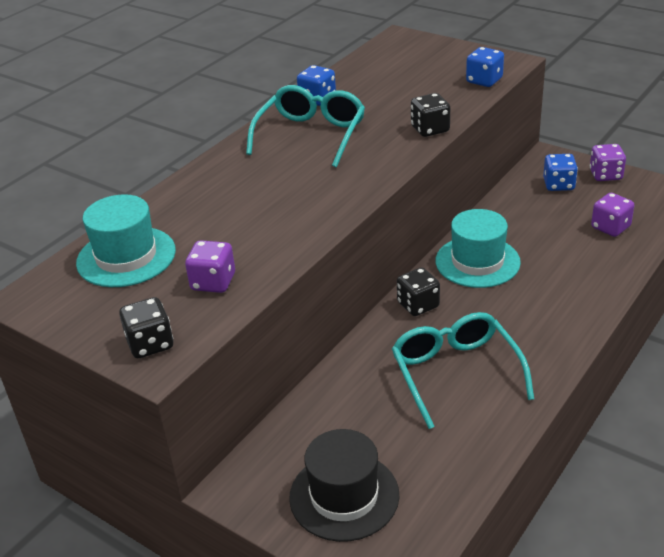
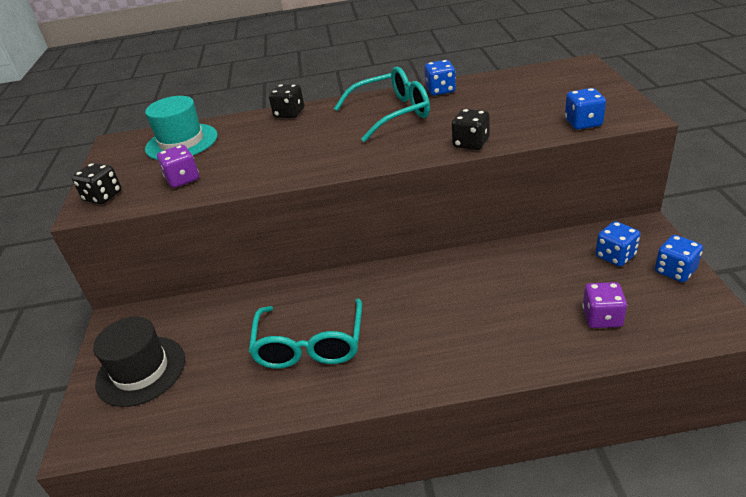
camera: 50 degrees right, 0 degrees up
(418, 305) = (365, 283): black dice -> black dice (289, 113)
(455, 373) = (310, 345): turquoise glasses -> turquoise glasses turned 150 degrees clockwise
(477, 262) = (451, 278): turquoise hat -> none
(605, 175) = (675, 271): purple dice -> blue dice

